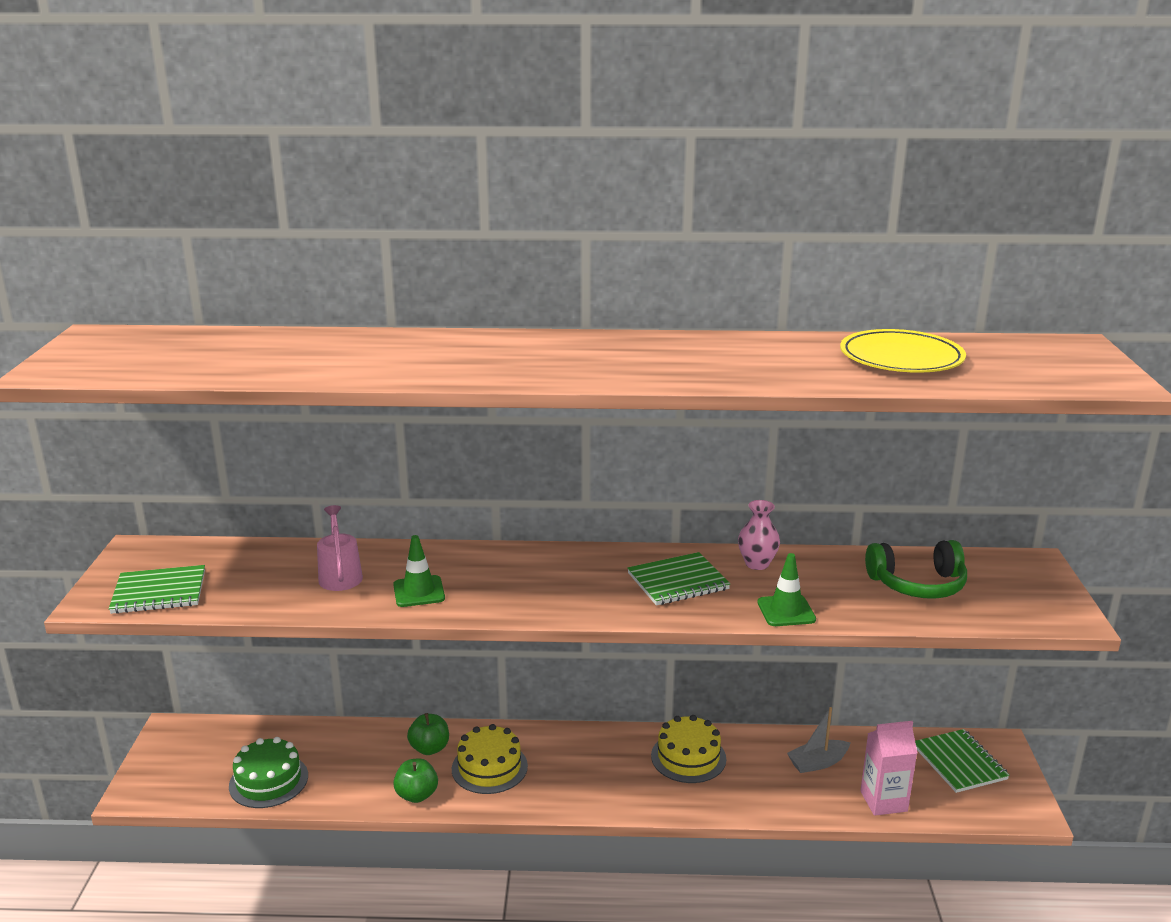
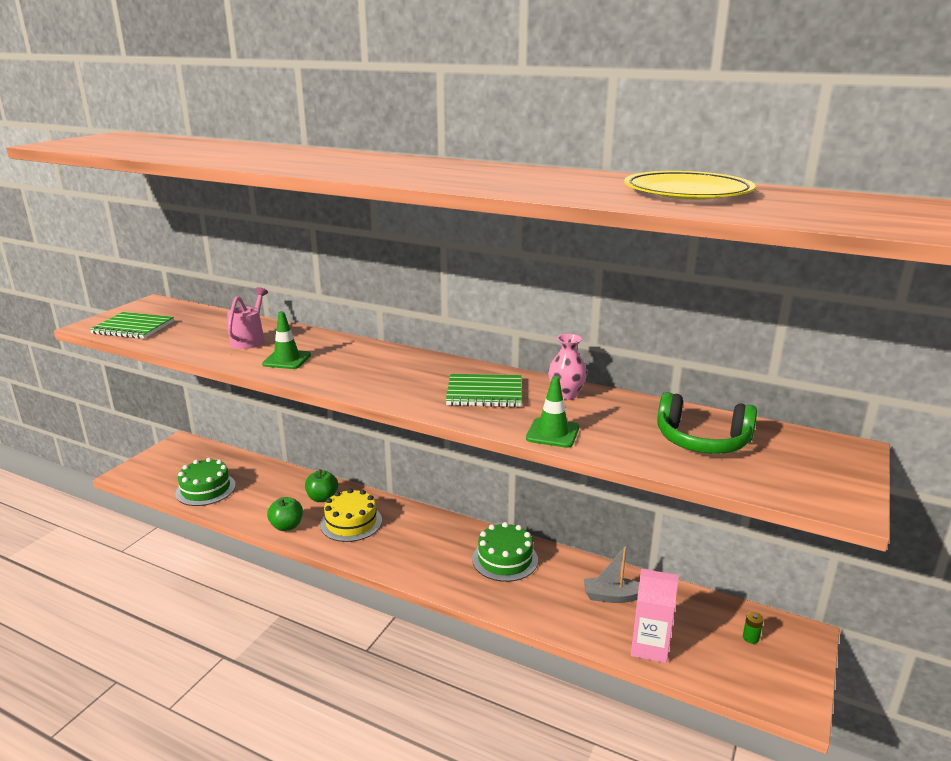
camera: 25 degrees right, 0 degrees up
(688, 757) = (505, 559): yellow cake -> green cake
(959, 763) = (750, 638): green notebook -> green battery

